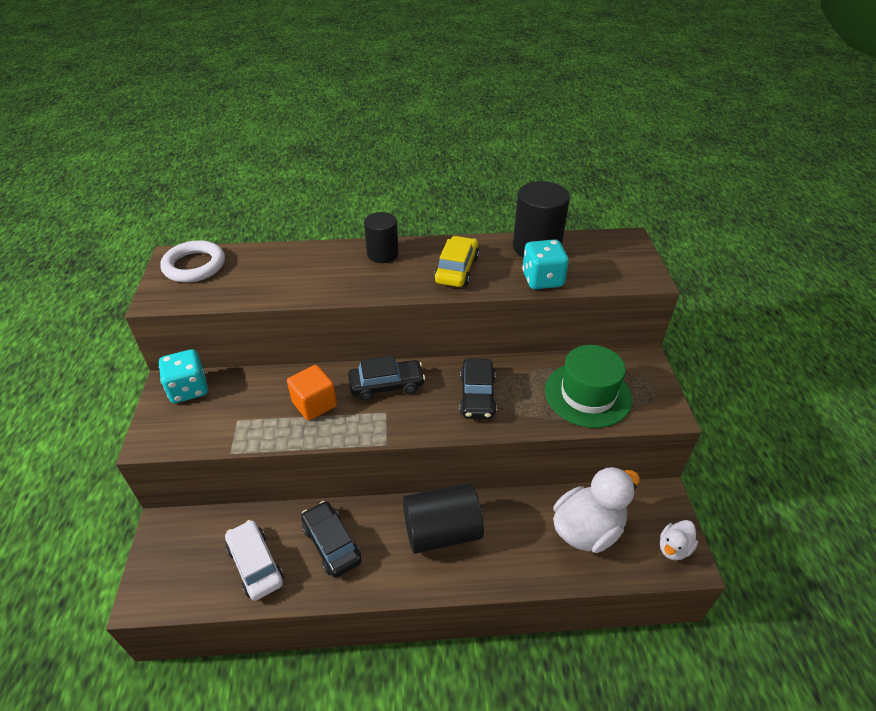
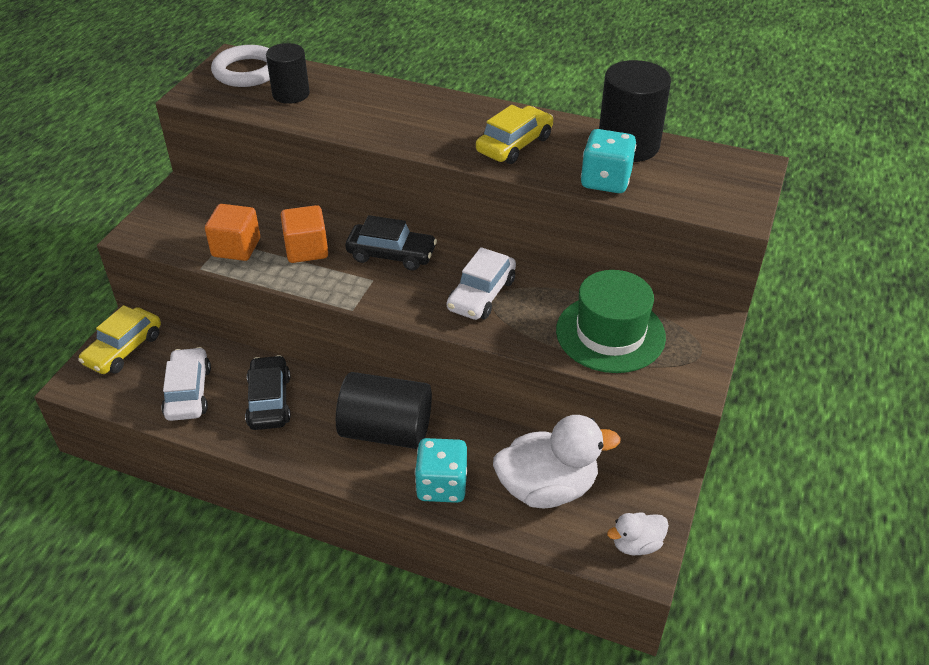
camera: 25 degrees right, 0 degrees up
(171, 547) = (124, 349): none -> yellow car
(189, 389) = (197, 199): turquoise dice -> turquoise dice (442, 485)
(252, 423) = (236, 248): none -> orange cube
(382, 254) = (445, 108): black cylinder -> black cylinder (291, 94)
(477, 395) = (481, 294): black car -> white car

